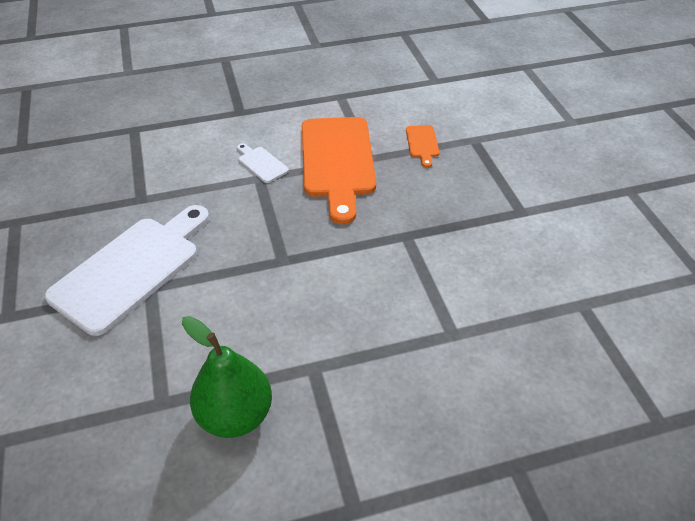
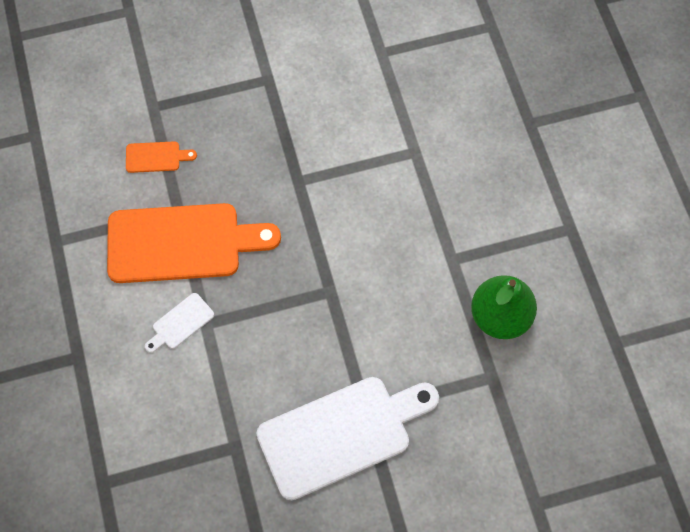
camera: 90 degrees left, 20 degrees up
(131, 269) = (341, 434): white cutting board -> white cutting board turned 120 degrees clockwise

